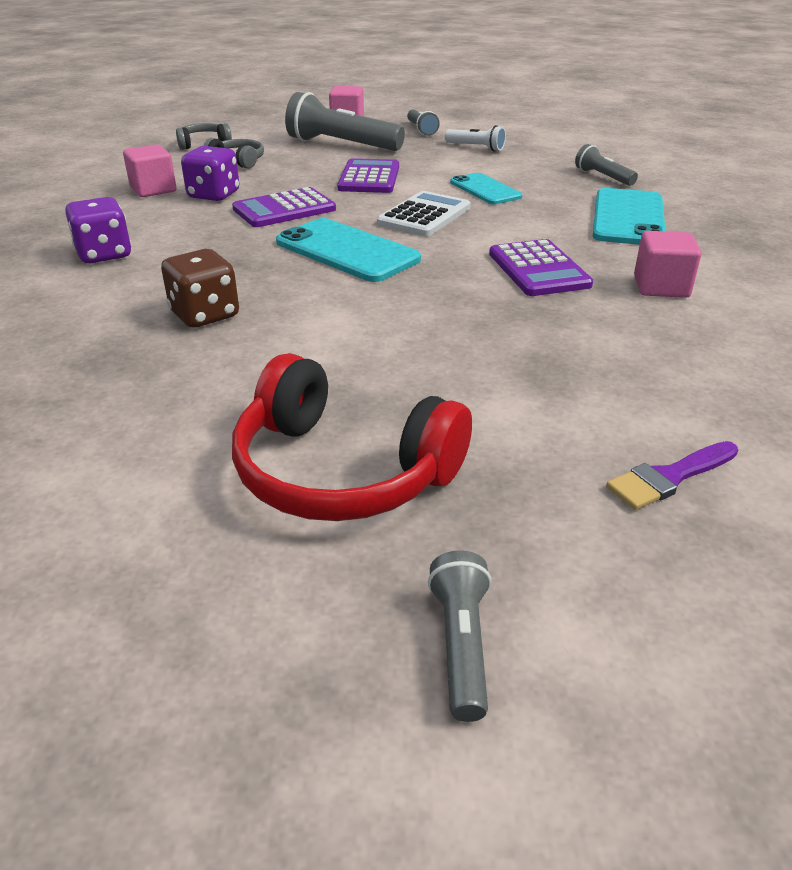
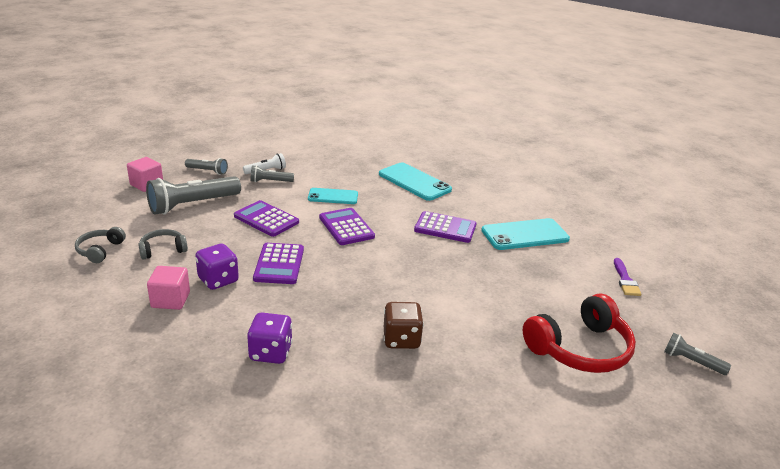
camera: 60 degrees left, 5 degrees down
(347, 251) = (366, 267): turquoise phone -> turquoise phone (525, 235)
(424, 215) = (346, 227): white calculator -> purple calculator
(603, 177) = (358, 162): grey flashlight -> grey flashlight (270, 181)
(661, 287) = (490, 211): pink cube -> none

